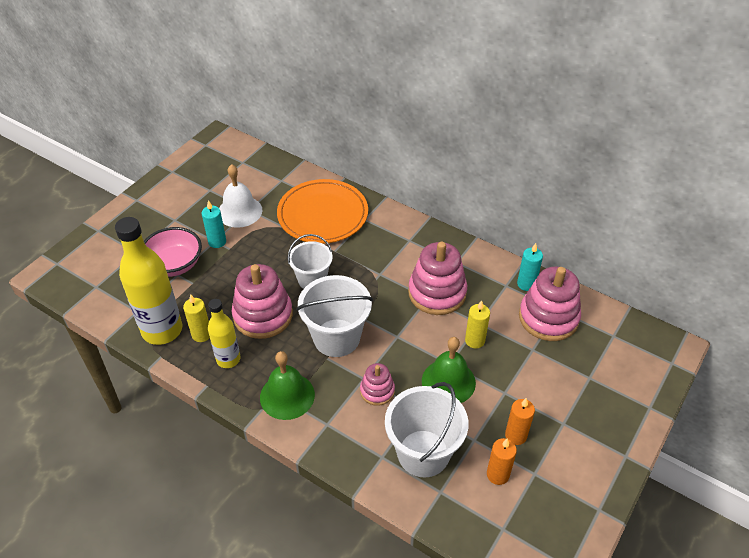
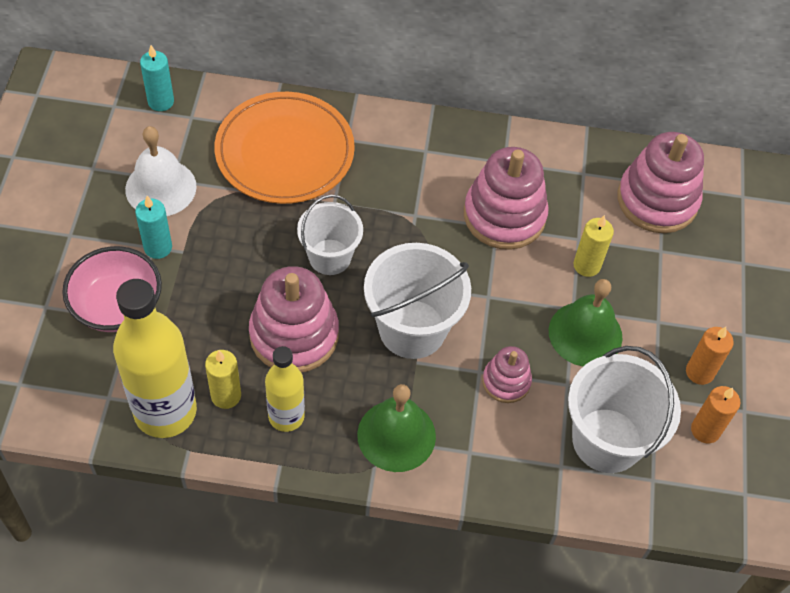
camera: 30 degrees left, 10 degrees up
(526, 284) = (607, 162): turquoise candle -> turquoise candle (161, 101)

